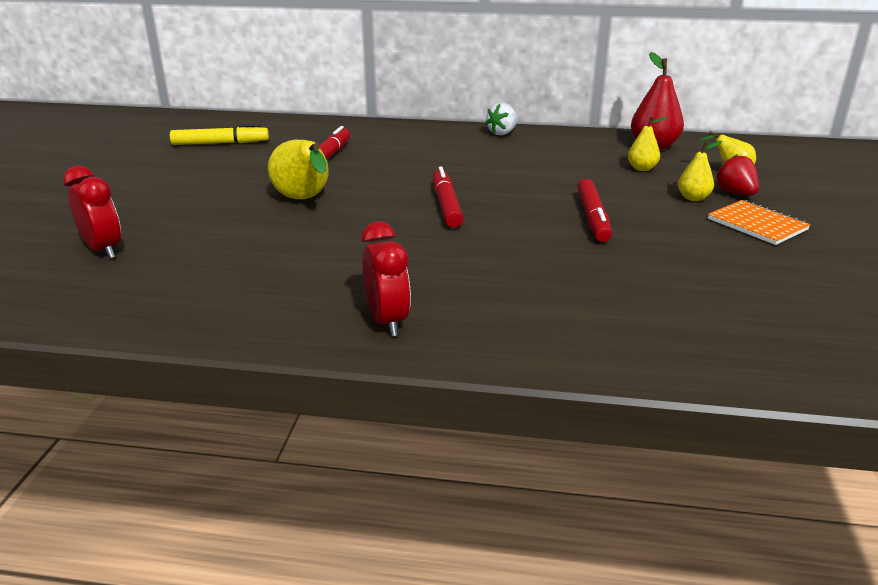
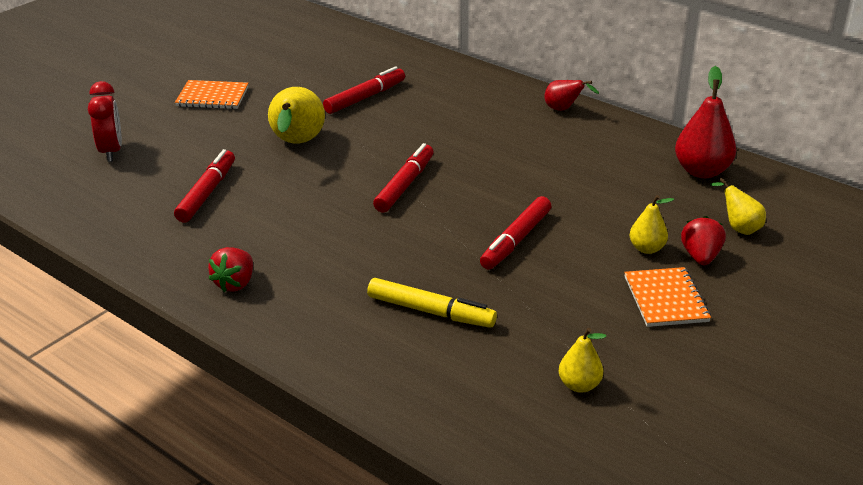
camera: 30 degrees right, 5 degrees up
(172, 185) = (212, 97): none -> orange notebook
(220, 143) = (293, 55): yellow marker -> yellow marker (430, 311)
(259, 257) = (206, 193): none -> red marker
(387, 321) = (235, 283): red clock -> red strawberry
(502, 133) = (563, 109): white strawberry -> red pear
(642, 168) = (646, 197): yellow pear -> yellow pear (579, 385)

